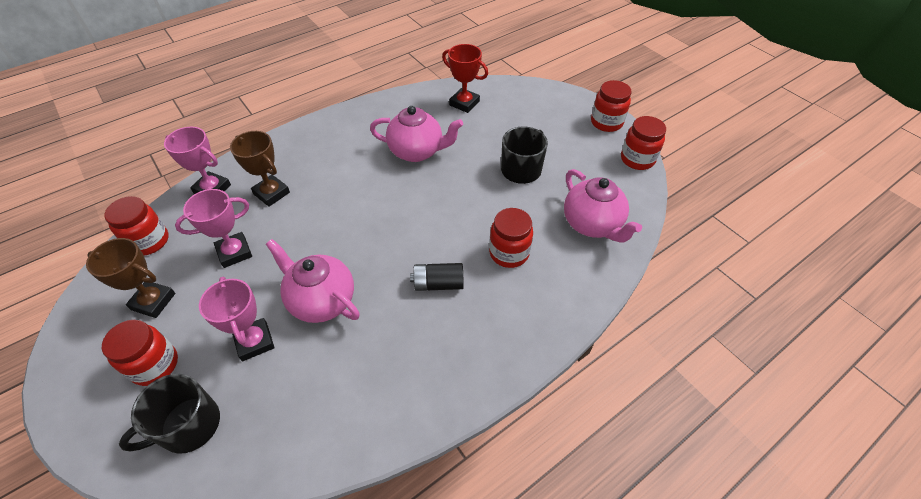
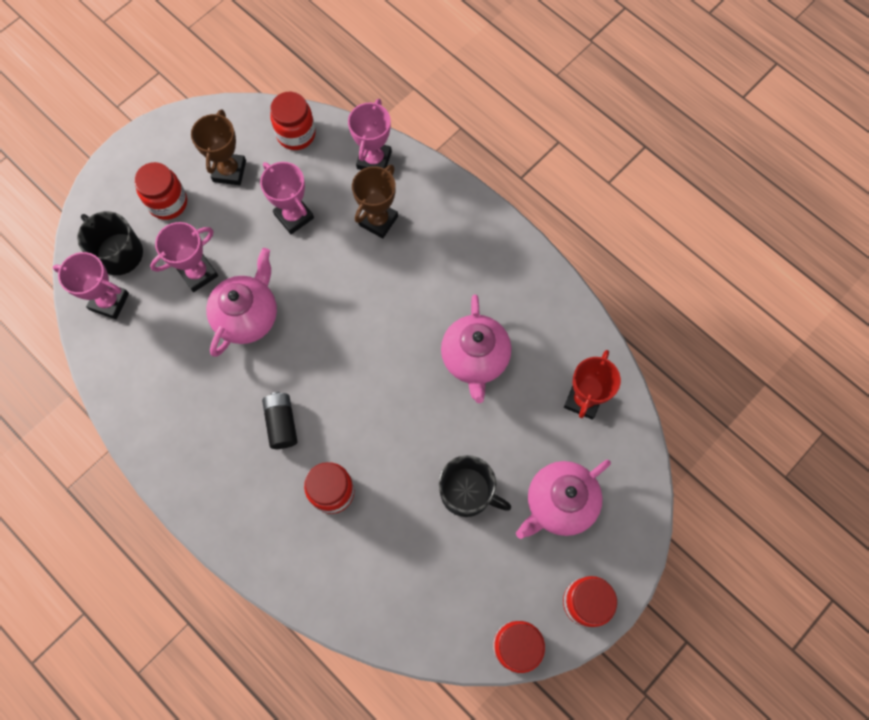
camera: 80 degrees right, 20 degrees up
(246, 441) = (109, 301): none -> pink trophy
(592, 224) = (389, 586): pink teapot -> pink teapot (559, 503)

